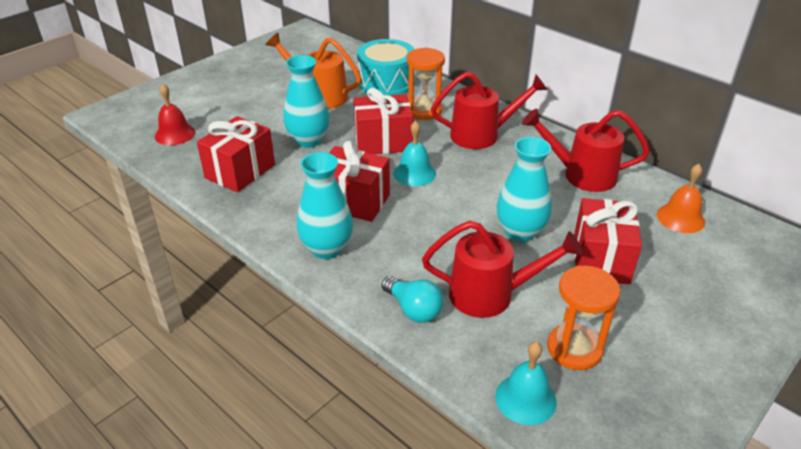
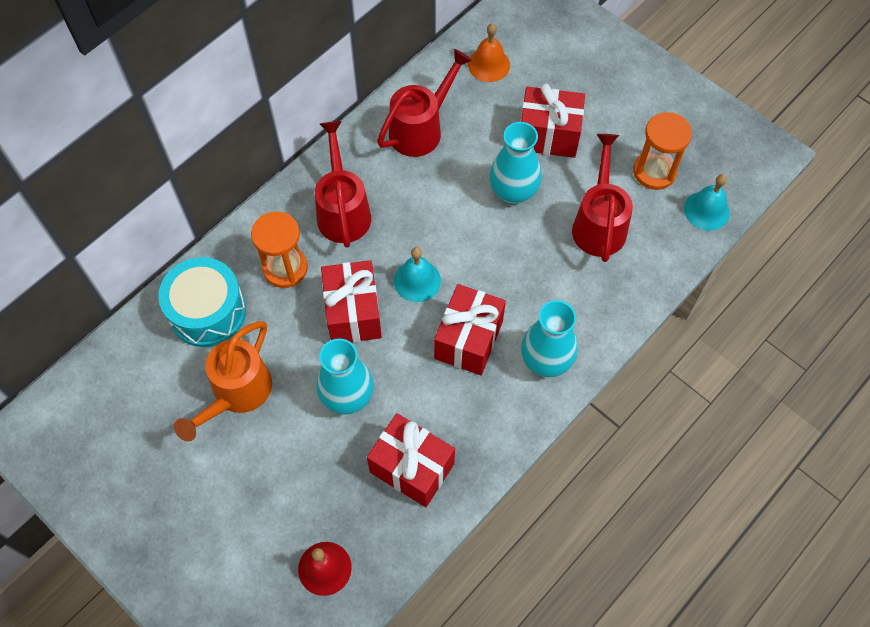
camera: 90 degrees left, 25 degrees up
(413, 309) = (621, 284): turquoise light bulb -> none
(581, 175) = (421, 129): red watering can -> red watering can turned 150 degrees counterclockwise

